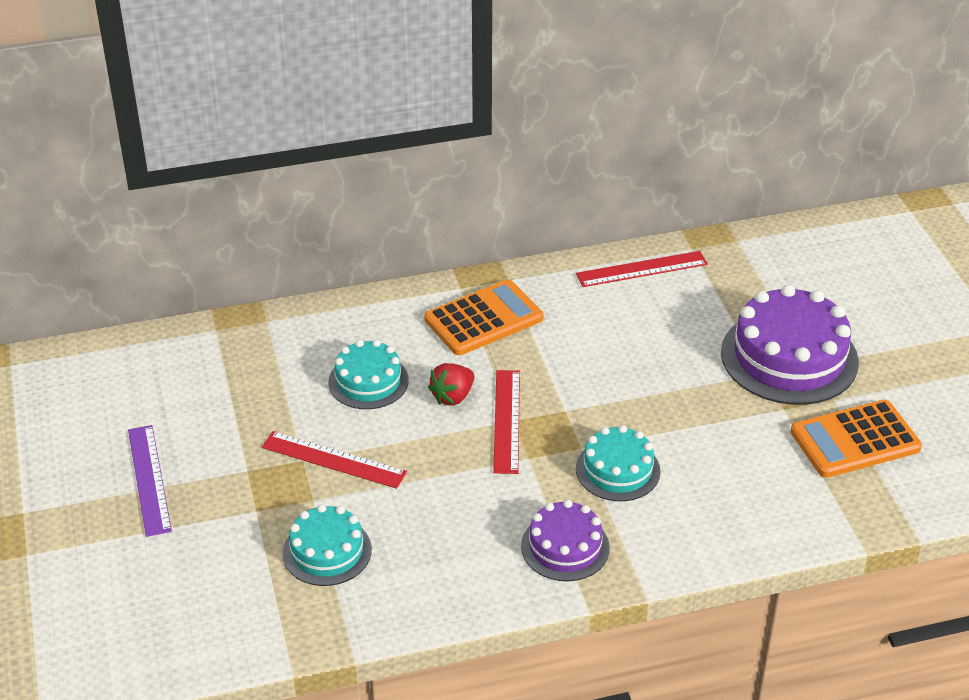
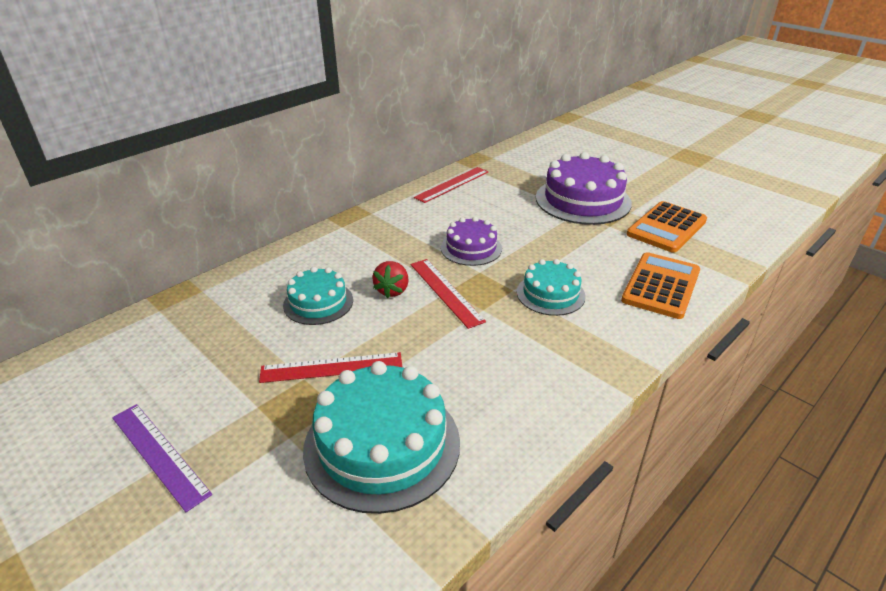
camera: 30 degrees left, 5 degrees down
(327, 551) = (382, 444): turquoise cake -> turquoise cake, size x1.73
(483, 319) = (374, 238): orange calculator -> orange calculator (661, 286)
(565, 547) = (567, 358): purple cake -> purple cake (471, 248)

